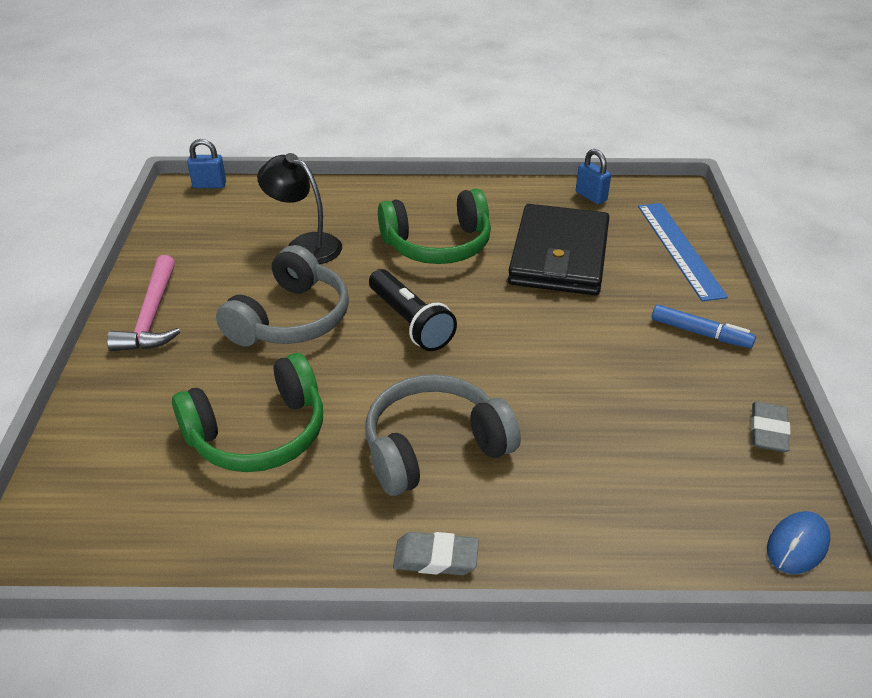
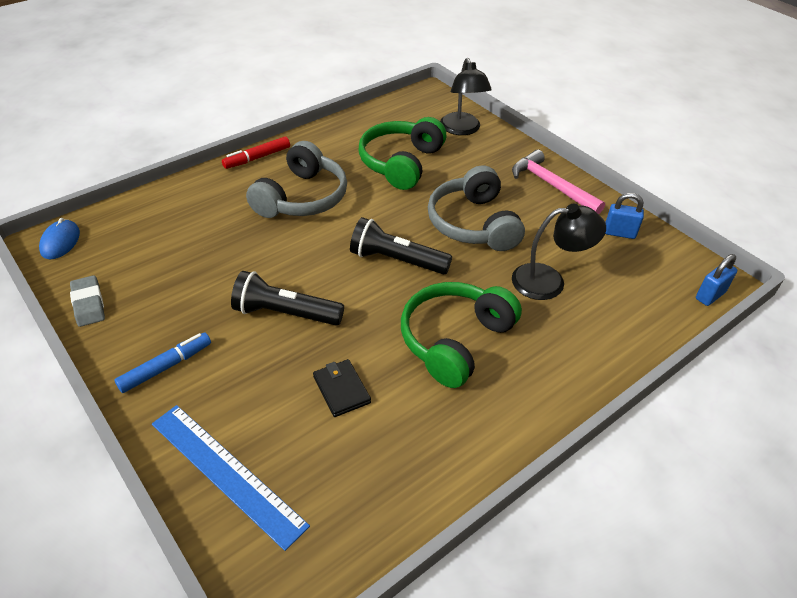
camera: 140 degrees right, 5 degrees up
(108, 444) = (462, 129): none -> black lamp
(436, 558) = (257, 158): grey eraser -> red marker
(559, 255) = (341, 389): black wallet -> black wallet, size x0.41
(562, 326) = (285, 313): none -> black flashlight
(591, 196) = (375, 510): blue padlock -> blue padlock (619, 233)
(700, 333) = (166, 367): blue marker -> blue marker turned 150 degrees clockwise

